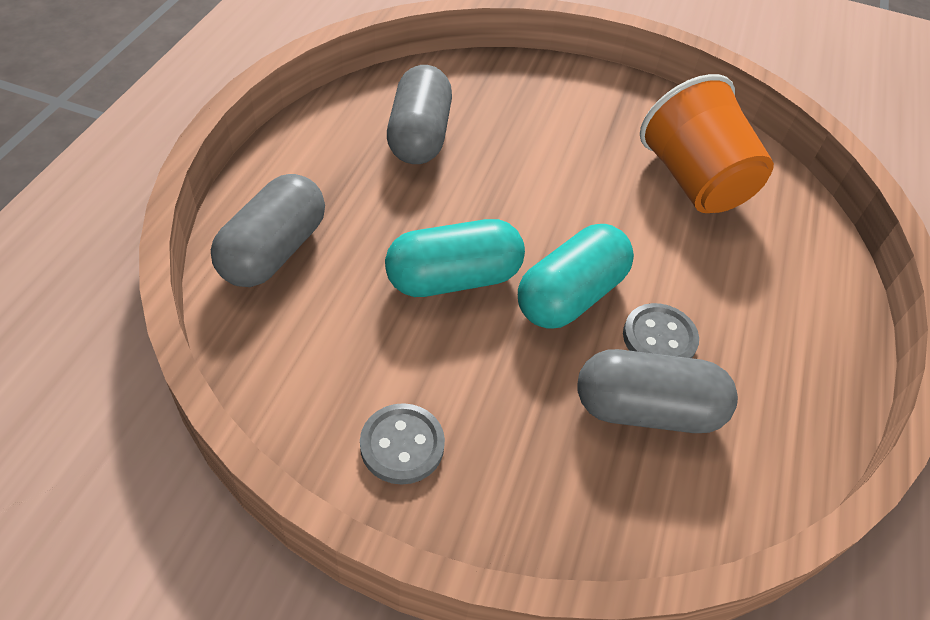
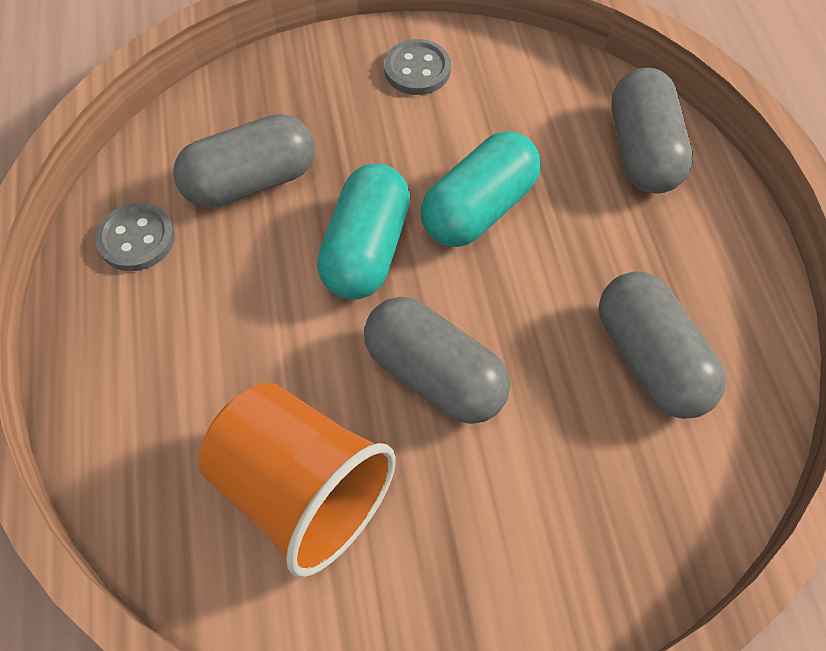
camera: 155 degrees right, 10 degrees up
(570, 195) = (434, 375): none -> grey capsule
(659, 338) = (265, 251): grey button -> grey button (136, 239)

